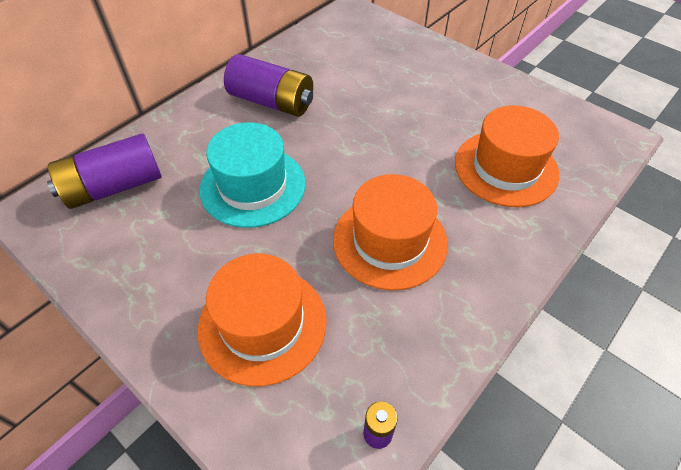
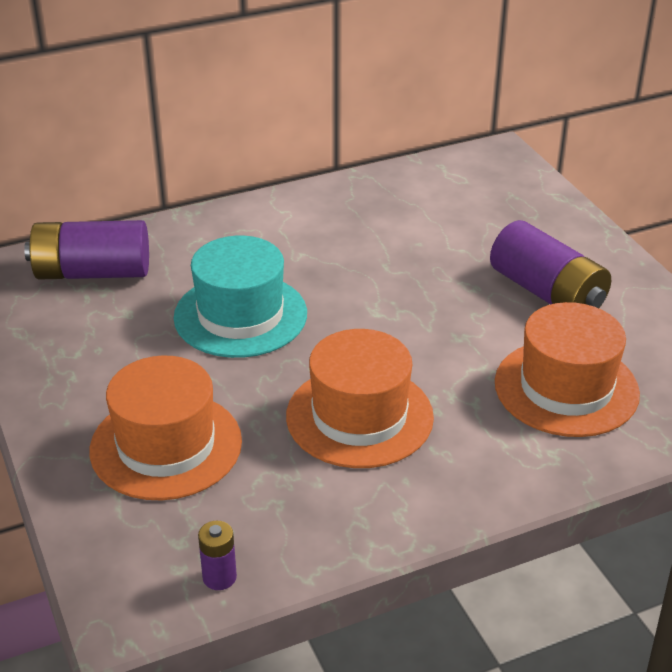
camera: 25 degrees right, 15 degrees down
(272, 102) = (321, 234): purple battery -> purple battery (547, 293)

